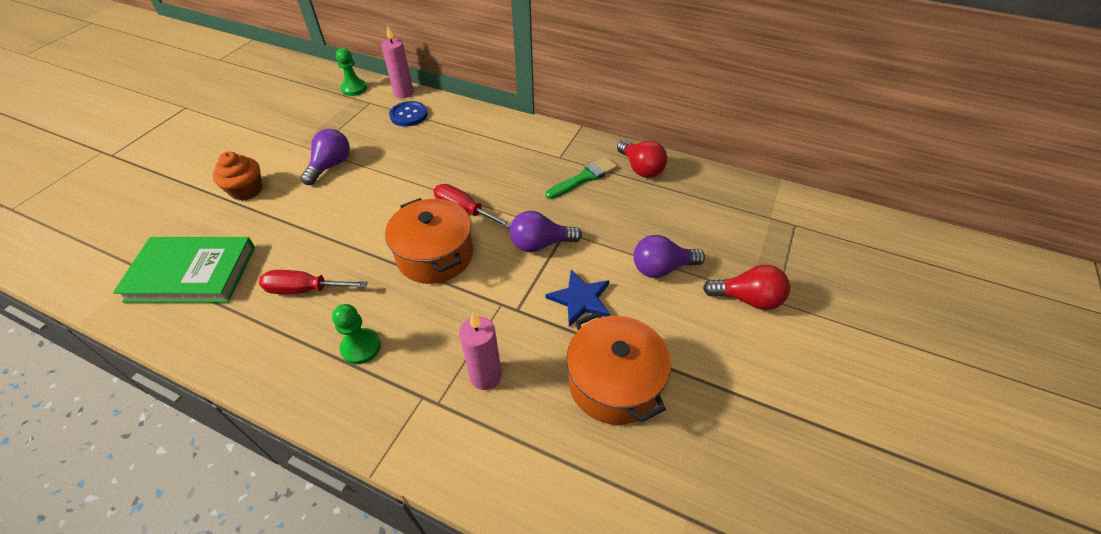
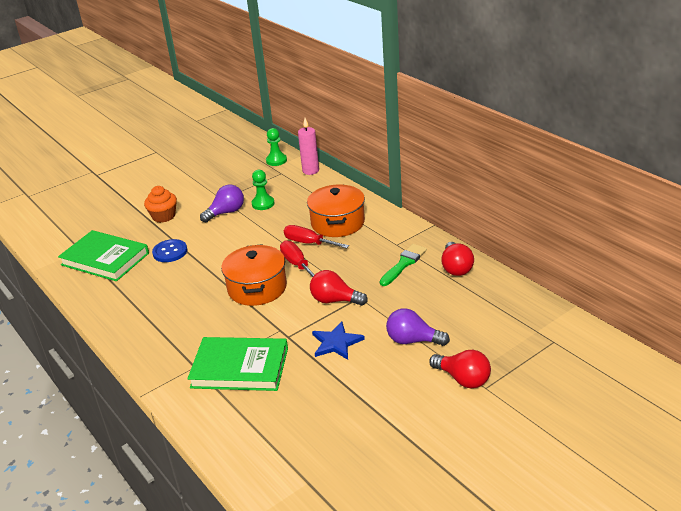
camera: 30 degrees right, 15 degrees down
(305, 289) = (163, 286): red screwdriver -> red screwdriver (308, 243)
(361, 347) = (176, 328): green pawn -> green pawn (263, 204)
(408, 115) = (303, 188): blue button -> blue button (170, 252)
(486, 376) = (240, 368): pink candle -> green book
(540, 244) = (335, 300): purple light bulb -> red light bulb
(584, 178) = (404, 264): green brush -> green brush turned 45 degrees counterclockwise
(614, 382) = (320, 397): orange pot -> orange pot (337, 223)

